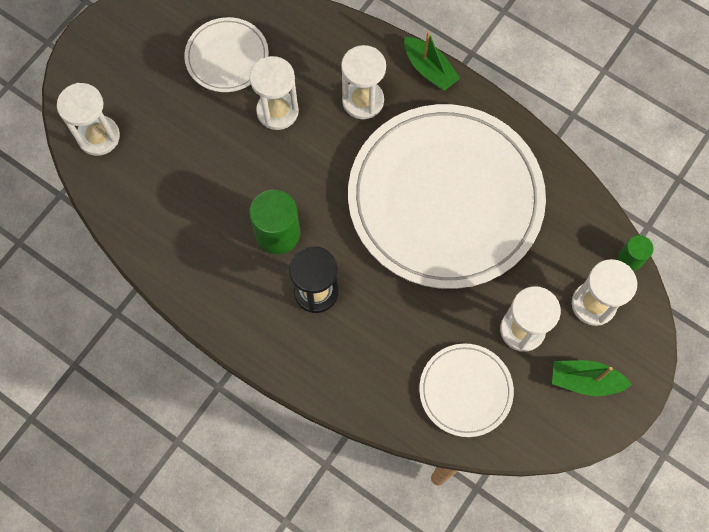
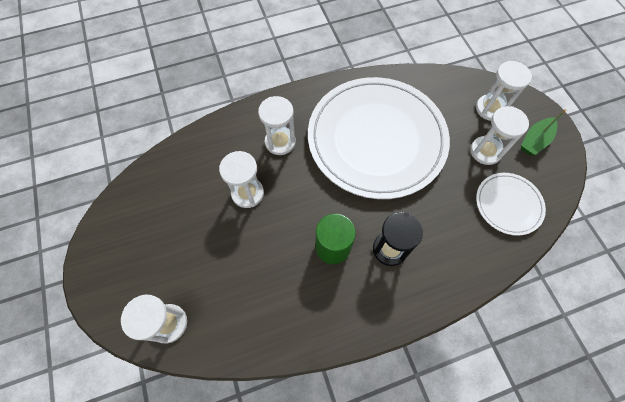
camera: 55 degrees left, 5 degrees down
(227, 57) = (184, 199): white plate -> none
(429, 70) = (289, 97): green boat -> none
(630, 259) = (473, 77): green cylinder -> none

